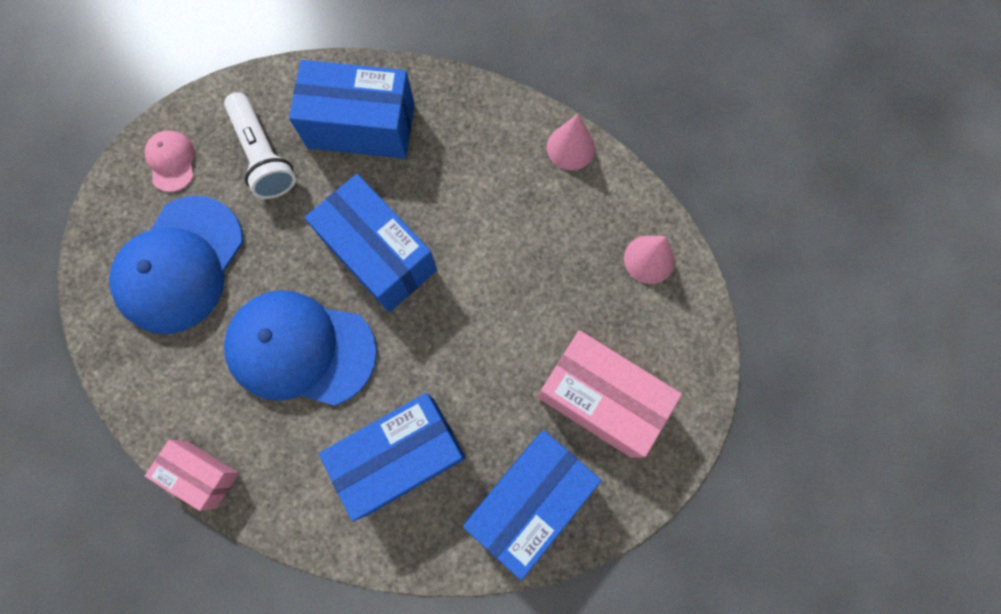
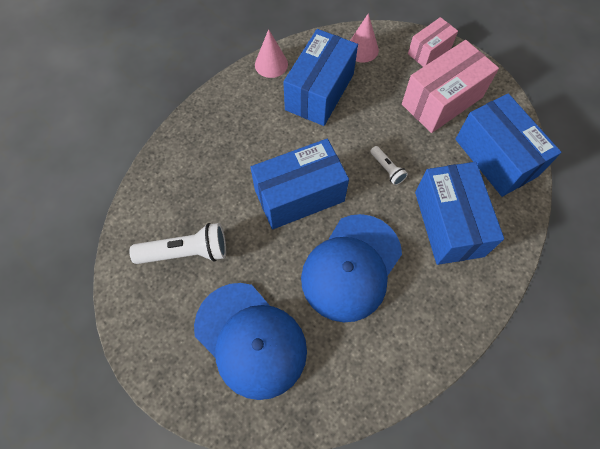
camera: 70 degrees left, 10 degrees down
(171, 161) = (157, 324): pink cap -> none
(201, 474) = (426, 366): pink box -> pink box (429, 51)
(361, 126) = (195, 179): blue box -> blue box (319, 92)
(456, 353) = (387, 169): none -> white flashlight

